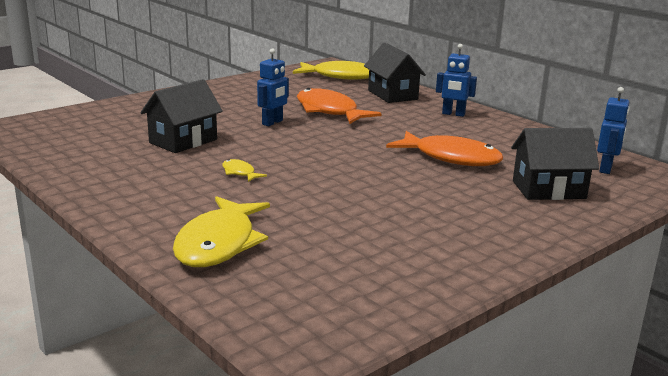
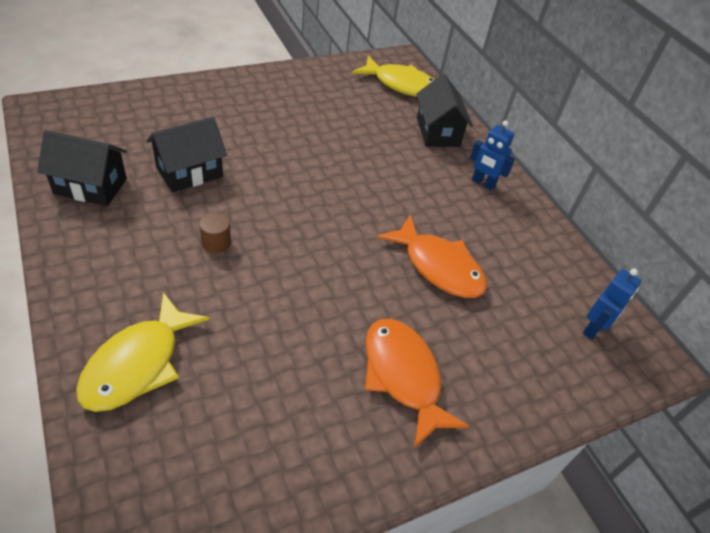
camera: 10 degrees right, 25 degrees up
(240, 173) = (216, 243): yellow fish -> brown cylinder
(272, 122) = (291, 158): blue robot -> none
(329, 111) = (358, 149): orange fish -> orange fish (403, 376)
(548, 190) = (510, 352): black house -> black house (90, 186)

